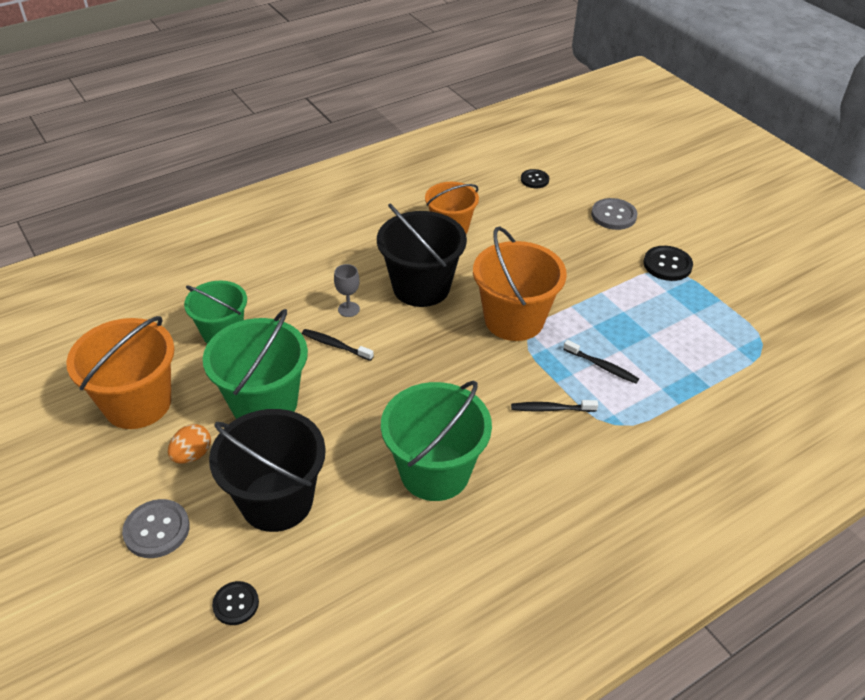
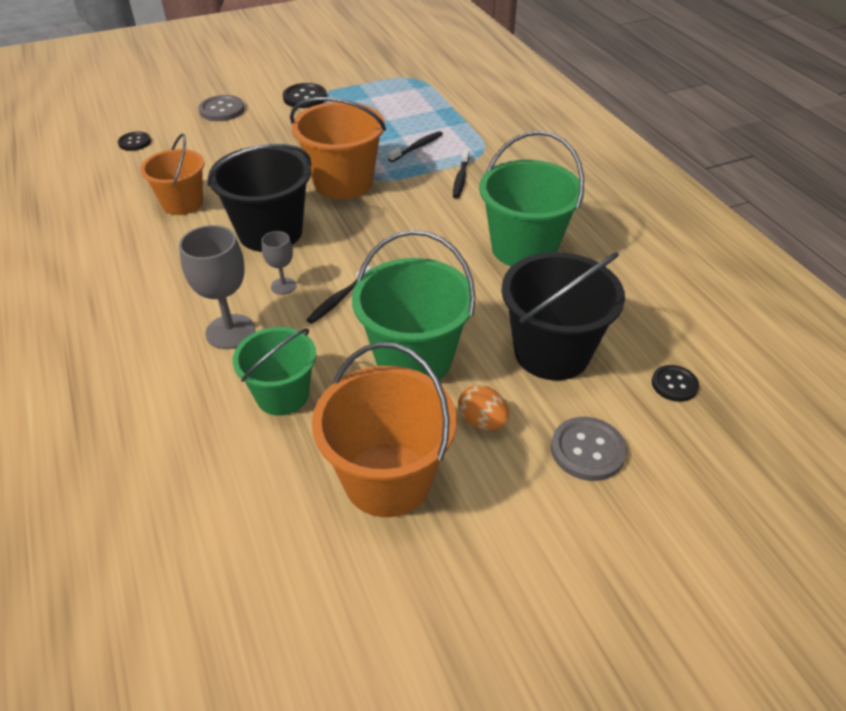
camera: 80 degrees left, 0 degrees up
(290, 291) = (230, 331): none -> grey goblet

